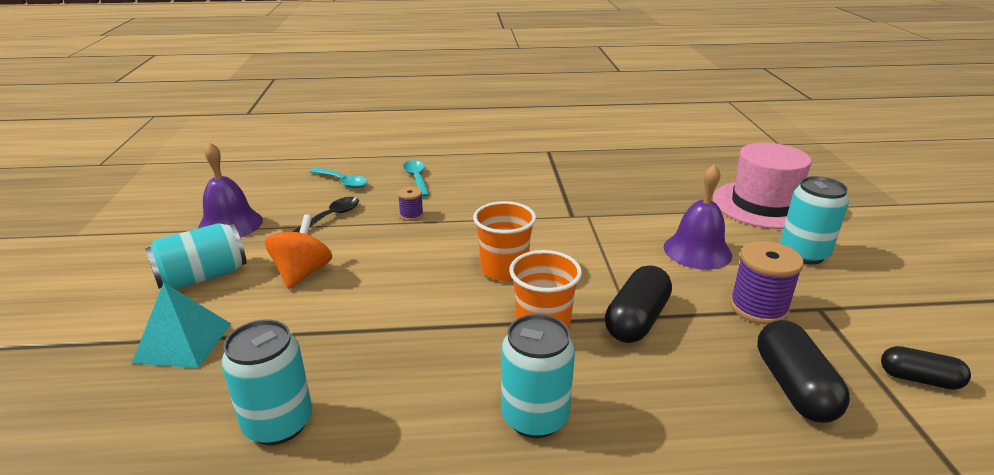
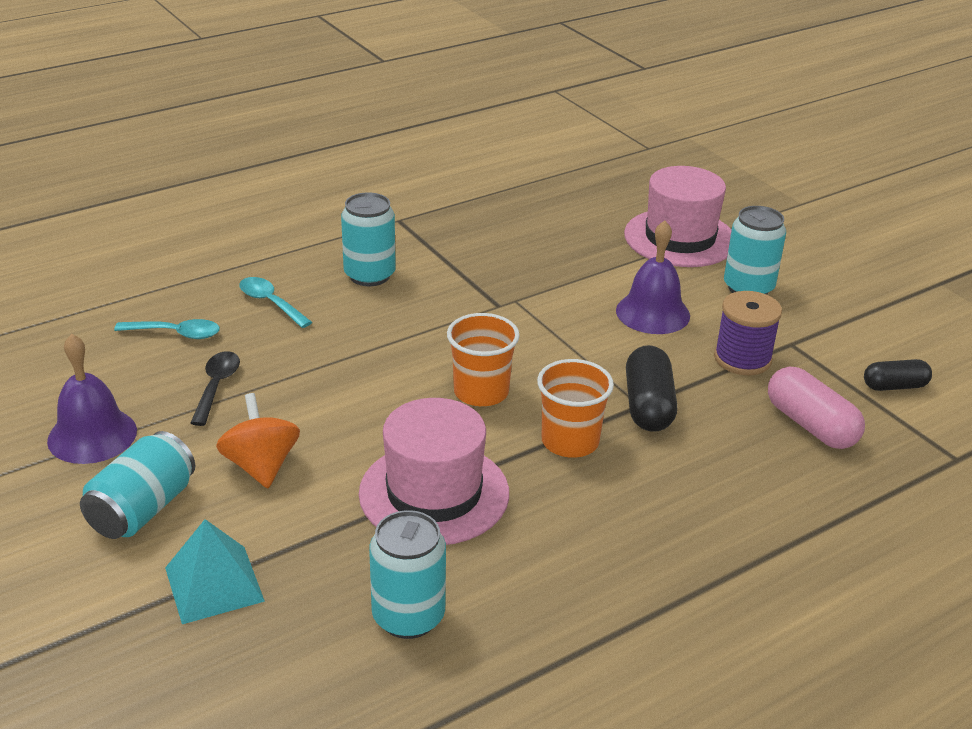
camera: 30 degrees left, 5 degrees up
(397, 331) = (434, 493): none -> pink hat
(411, 215) = (315, 356): purple spool -> none
(535, 417) = (629, 525): turquoise can -> turquoise can (369, 275)
(793, 387) = (810, 425): black capsule -> pink capsule

